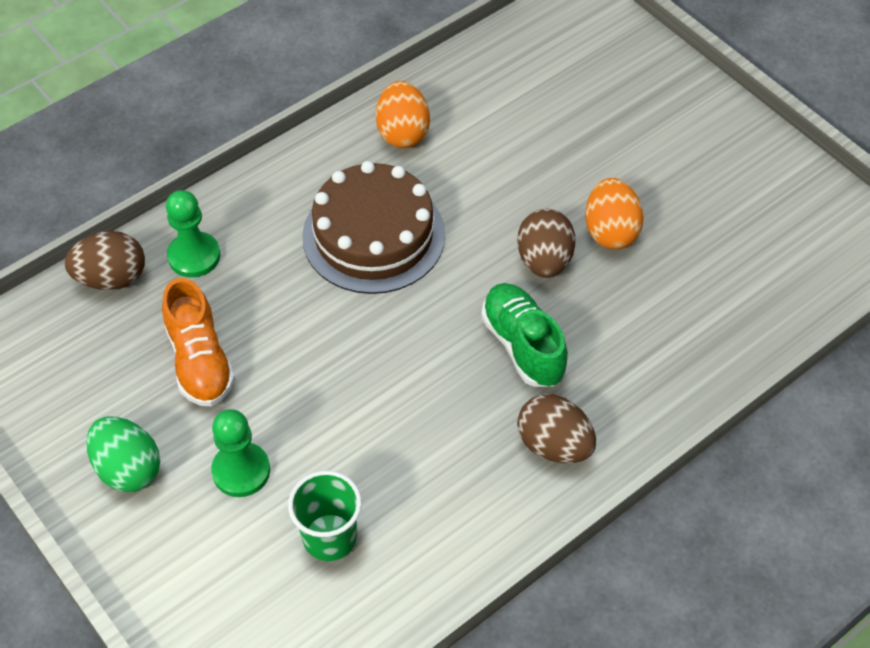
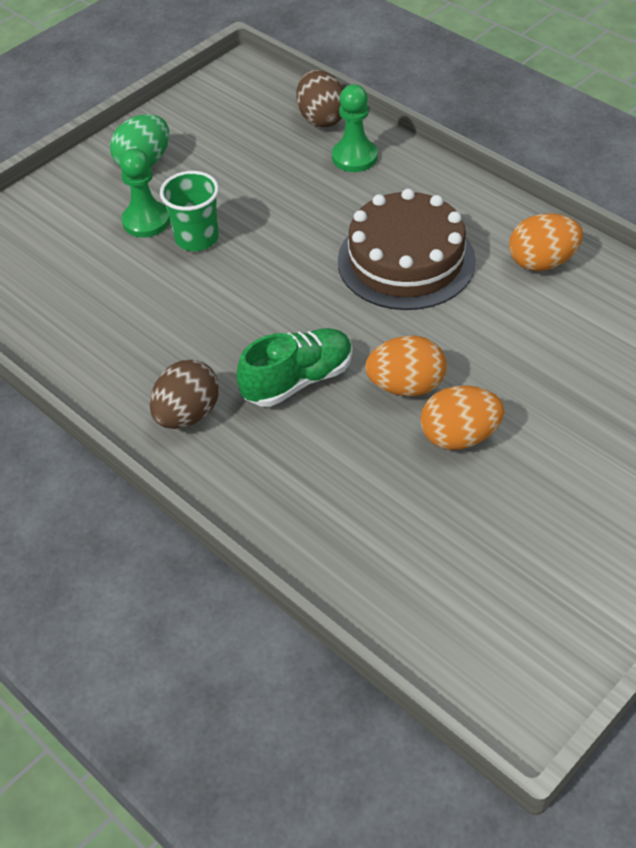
camera: 85 degrees right, 5 degrees down
(200, 361) = (248, 180): orange shoe -> none
(329, 537) = (87, 280): green cup -> green cup (197, 238)
(544, 261) = (406, 386): brown egg -> orange egg

